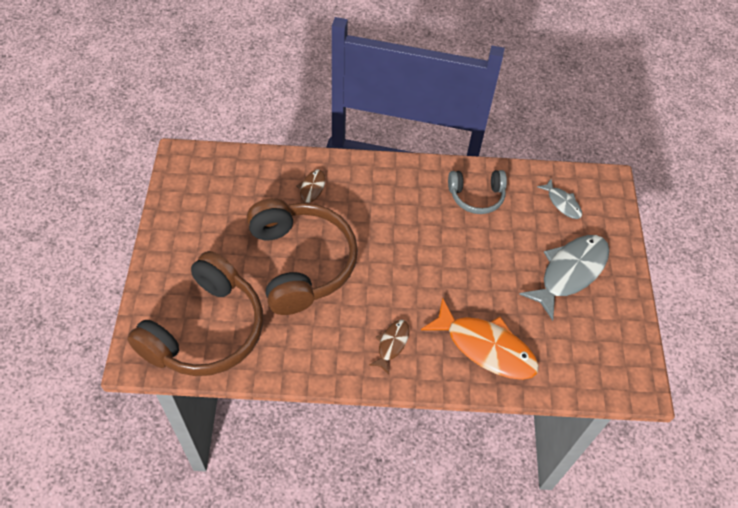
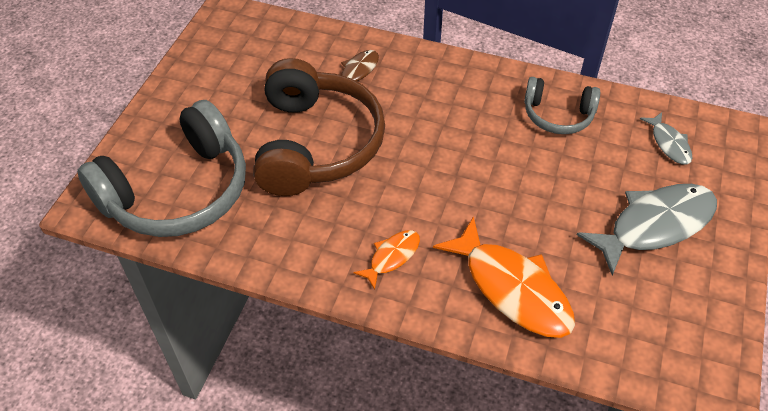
camera: 20 degrees right, 5 degrees down
(206, 330) = (178, 191): brown headphones -> grey headphones
(392, 344) = (392, 257): brown fish -> orange fish

